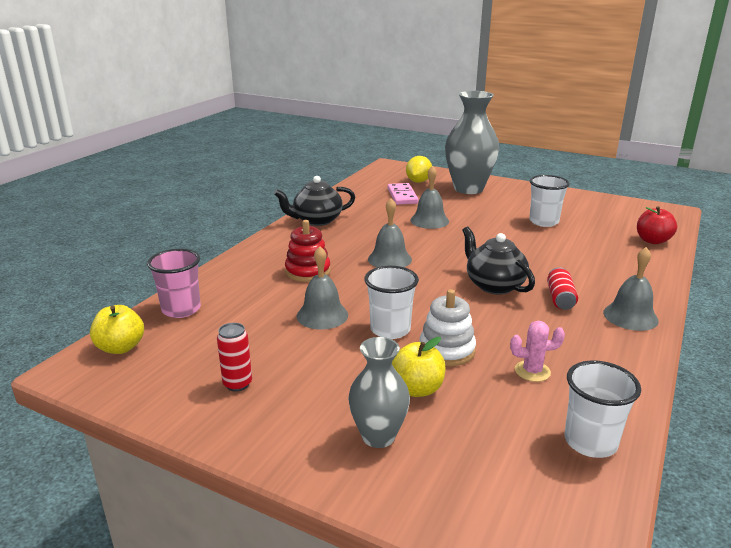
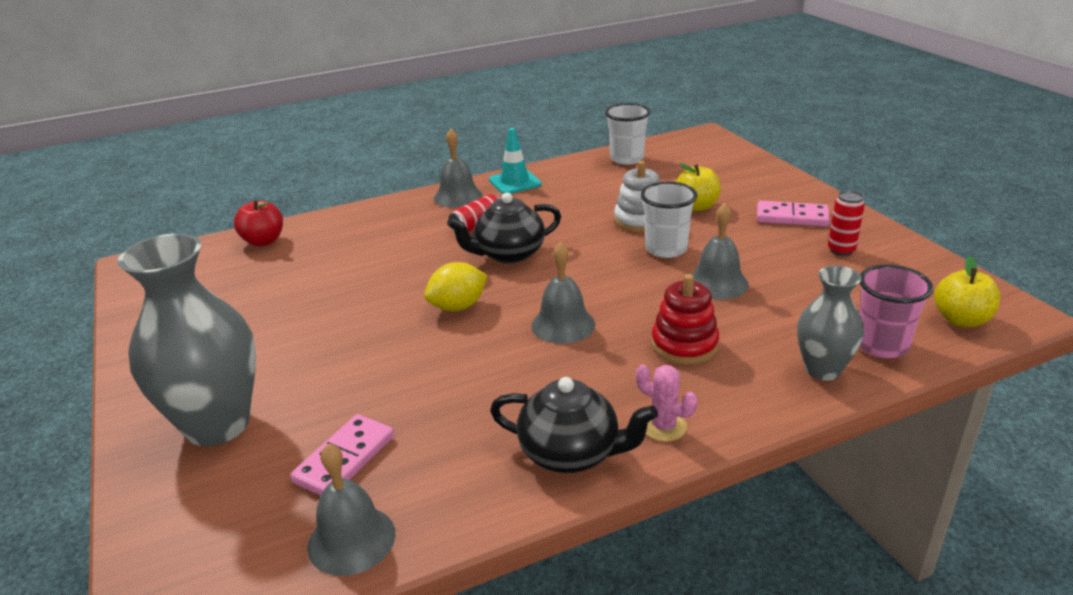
camera: 140 degrees left, 5 degrees up
(309, 413) = (792, 217): none -> pink domino
(378, 436) = (752, 194): grey vase -> grey vase (822, 369)
(418, 181) = (239, 497): yellow lemon -> yellow lemon (458, 307)
(429, 220) = (411, 372): grey bell -> grey bell (351, 539)
(494, 285) = (508, 254): black teapot -> black teapot turned 60 degrees clockwise
(532, 371) = (599, 192): pink cactus -> pink cactus (664, 426)
(543, 222) = (290, 307): white cup -> none
(623, 351) = (515, 182): none -> turquoise traffic cone

